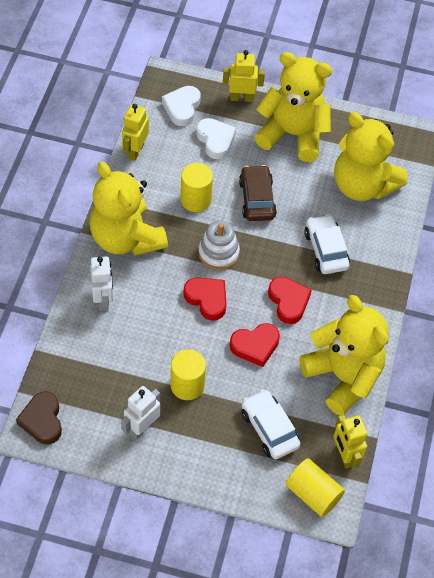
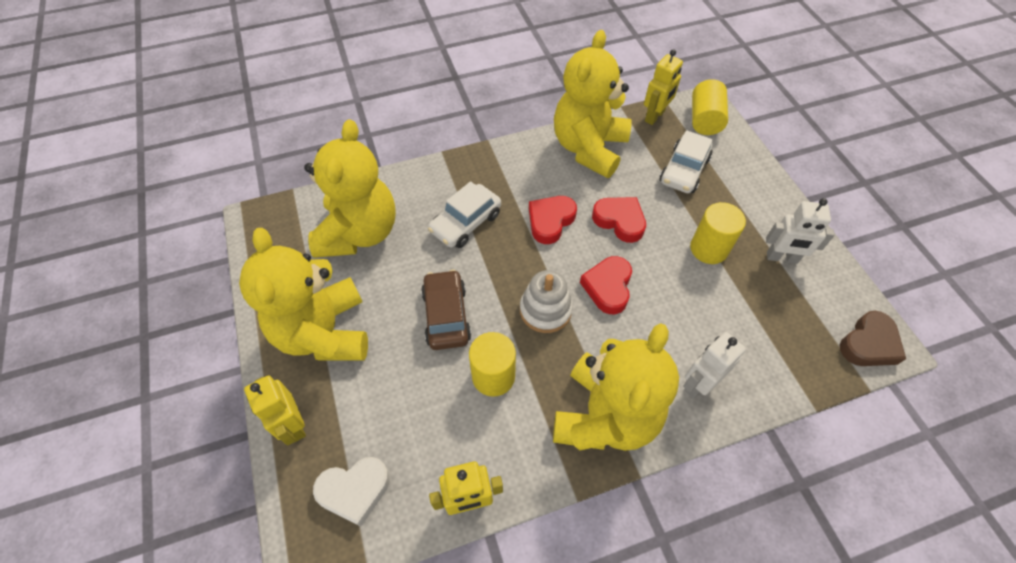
camera: 120 degrees left, 0 degrees up
(215, 140) = (387, 411): white heart -> none
(257, 199) = (446, 315): brown car -> brown car turned 120 degrees clockwise

